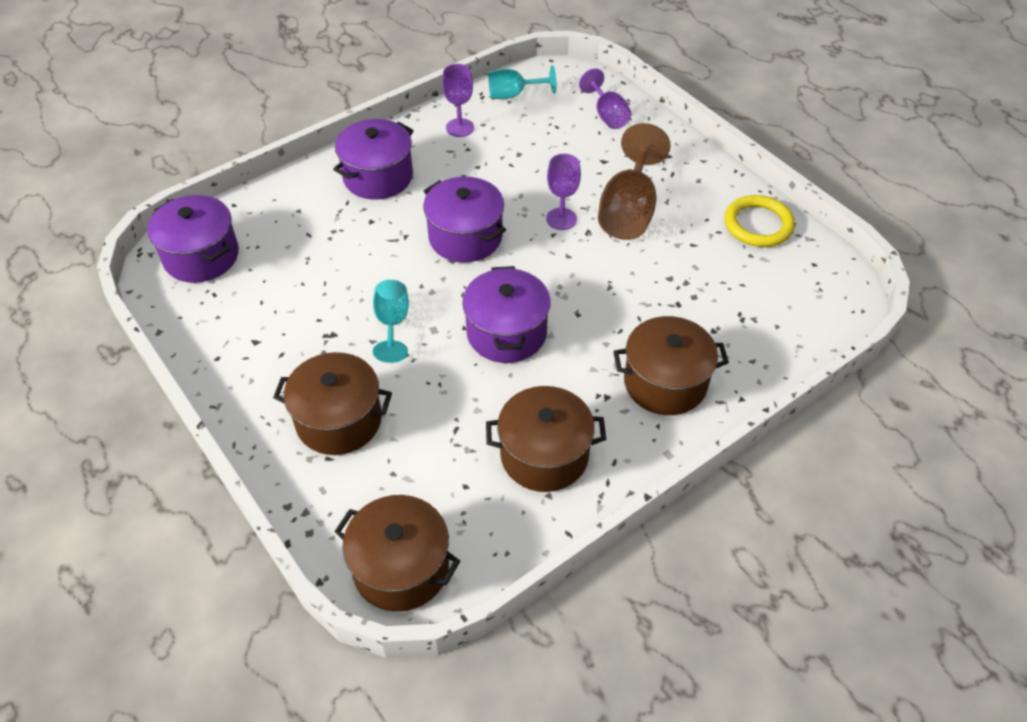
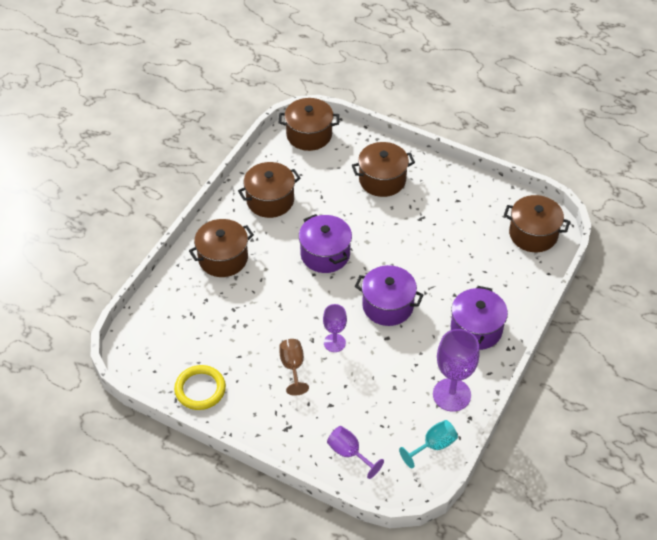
camera: 155 degrees right, 0 degrees up
(201, 256) = (533, 234): purple pot -> brown pot
(392, 323) = (392, 236): turquoise goblet -> none
(460, 128) = (451, 395): purple goblet -> purple goblet, size x1.67
(629, 210) = (293, 367): brown goblet -> brown goblet, size x0.60

